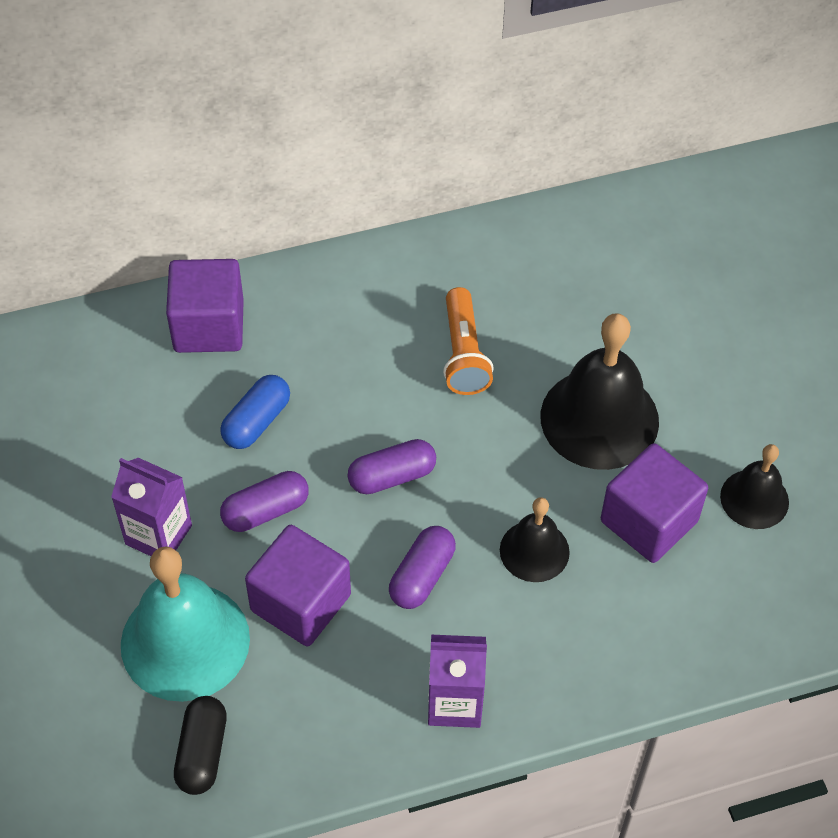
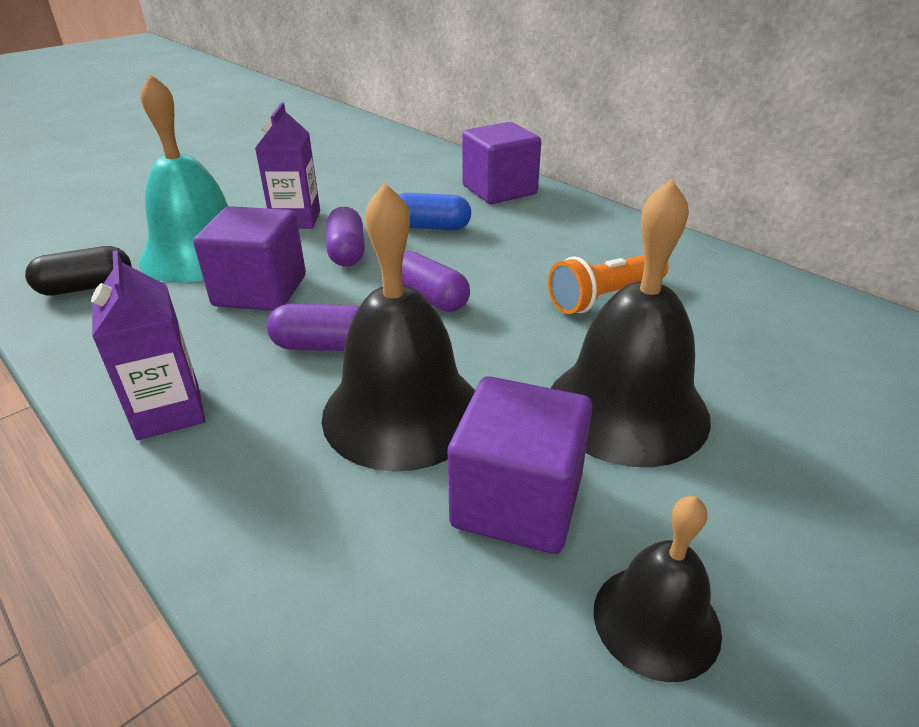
camera: 65 degrees right, 20 degrees down
(265, 511) = (347, 252): purple capsule -> purple capsule turned 45 degrees clockwise
(534, 551) = (403, 412): black bell -> black bell, size x1.78

